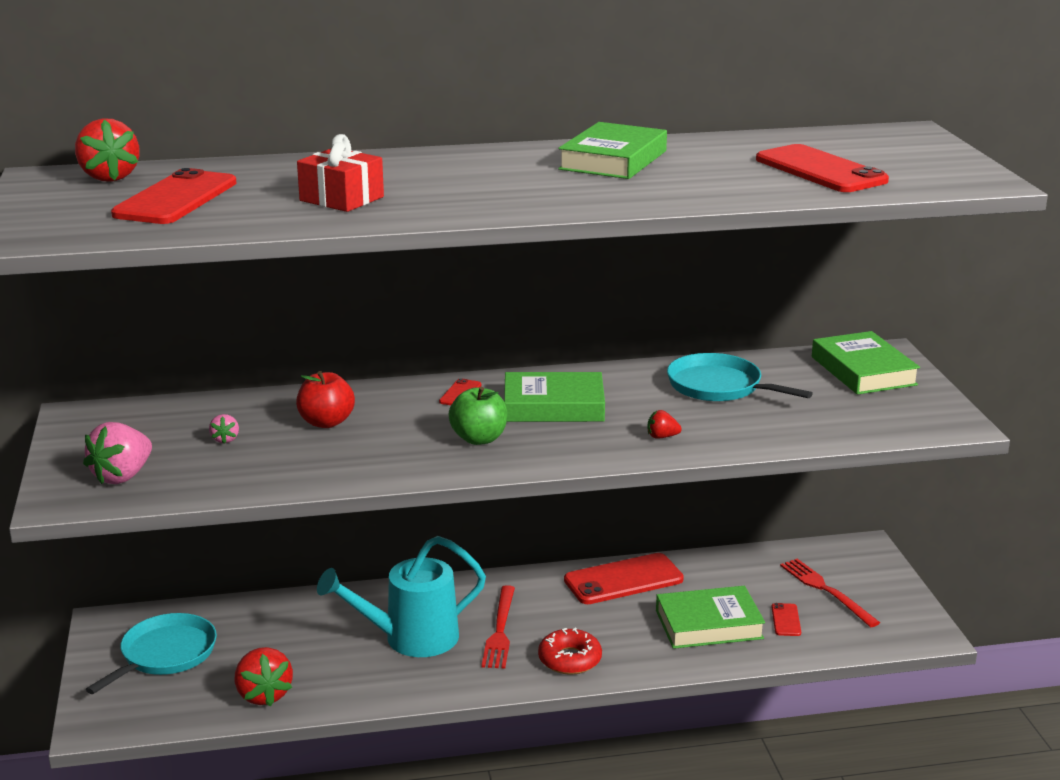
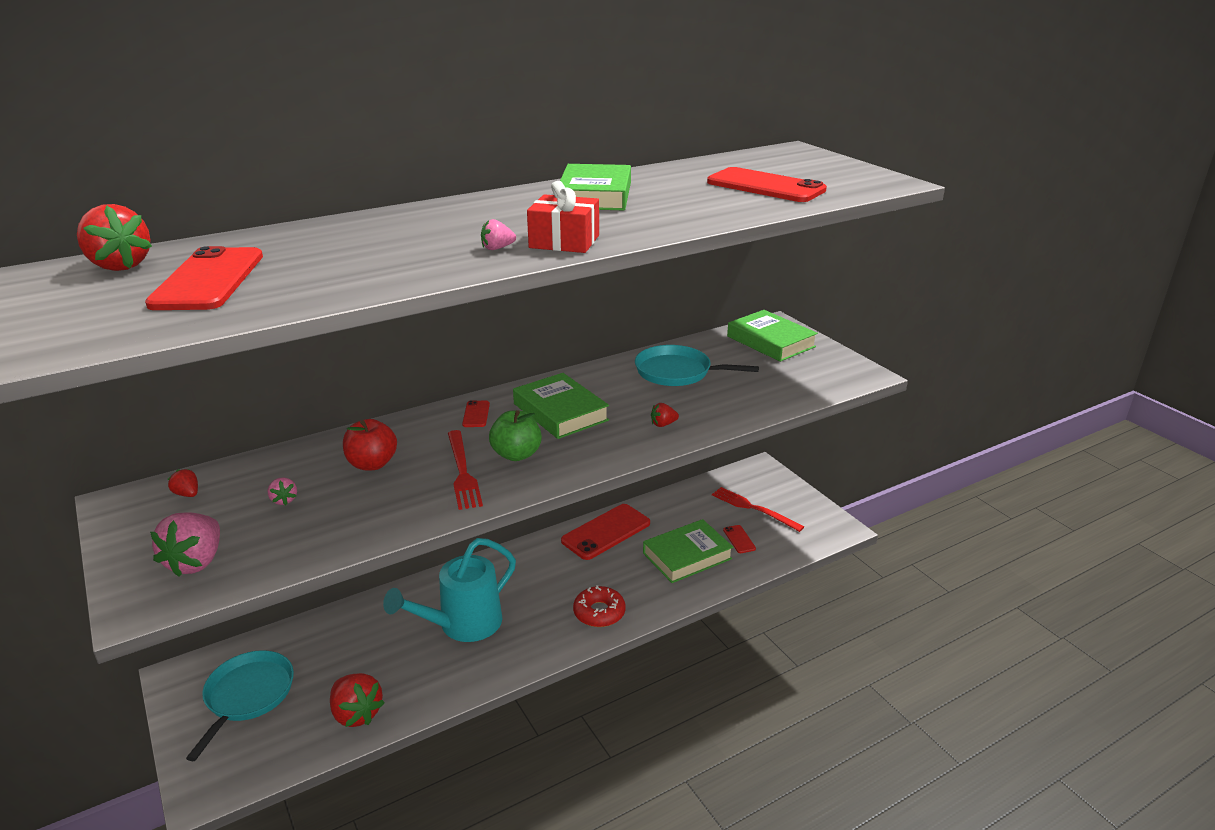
camera: 20 degrees left, 5 degrees up
(140, 418) = (187, 494): none -> red strawberry
(341, 199) = (381, 259): red gift -> red gift (564, 242)
(460, 202) = (497, 248): none -> pink strawberry
(500, 630) = (532, 599): red fork -> red fork (462, 472)
(553, 406) = (560, 412): green book -> green book turned 75 degrees clockwise

